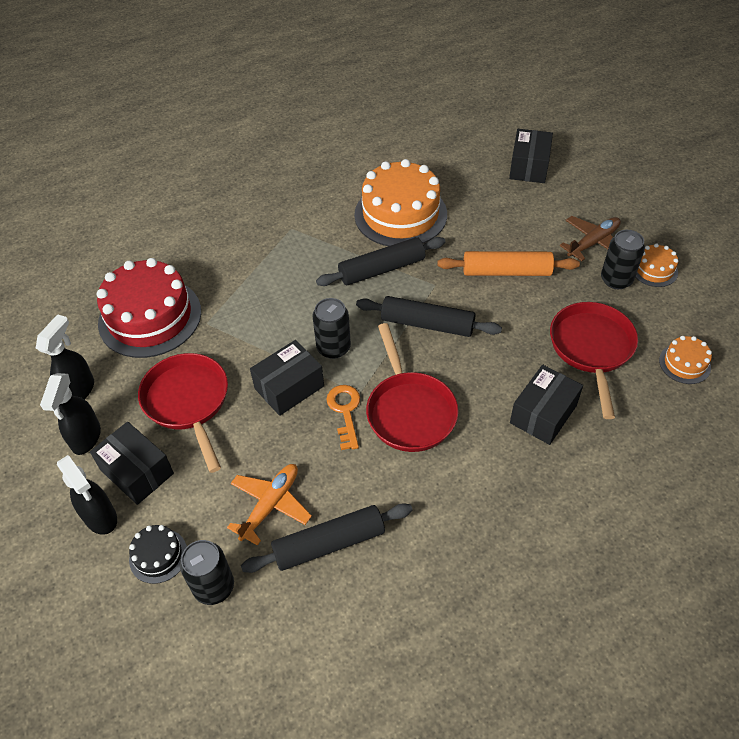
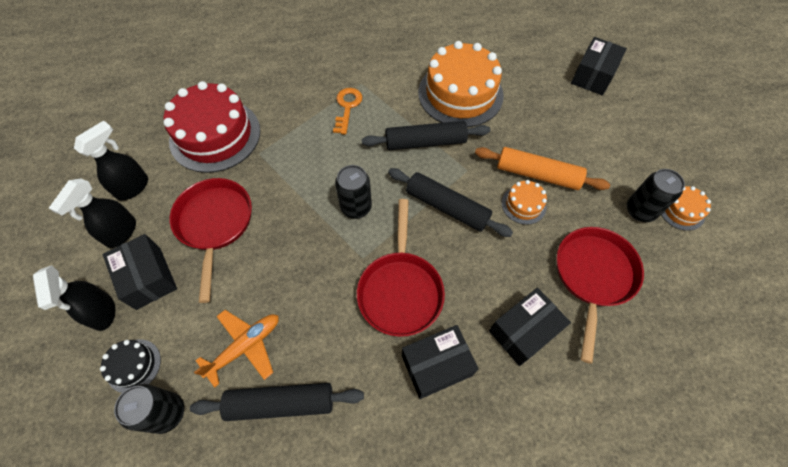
camera: 15 degrees right, 10 degrees up
(289, 387) = (304, 235): black box -> black box (436, 365)
(345, 411) = (343, 273): orange key -> orange key (347, 107)
(593, 243) = (630, 166): brown plane -> none
(684, 363) = (681, 319): orange cake -> orange cake (523, 204)

